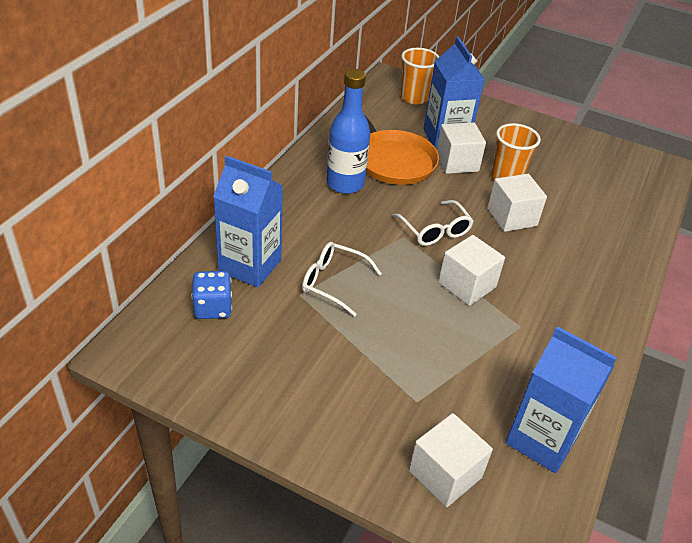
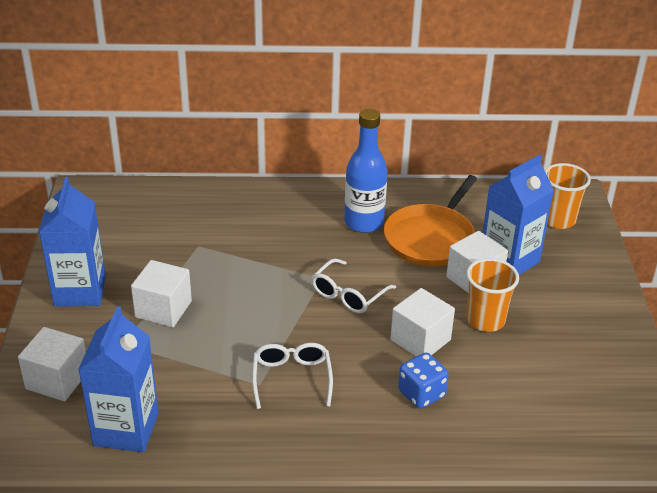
camera: 65 degrees right, 5 degrees down
(213, 308) = (150, 211): blue dice -> blue dice (421, 394)
(250, 266) = (210, 211): blue carton -> blue carton (80, 291)
(333, 282) = (226, 258): white glasses -> white glasses (291, 378)
(467, 285) = (288, 335): white cube -> white cube (163, 309)

